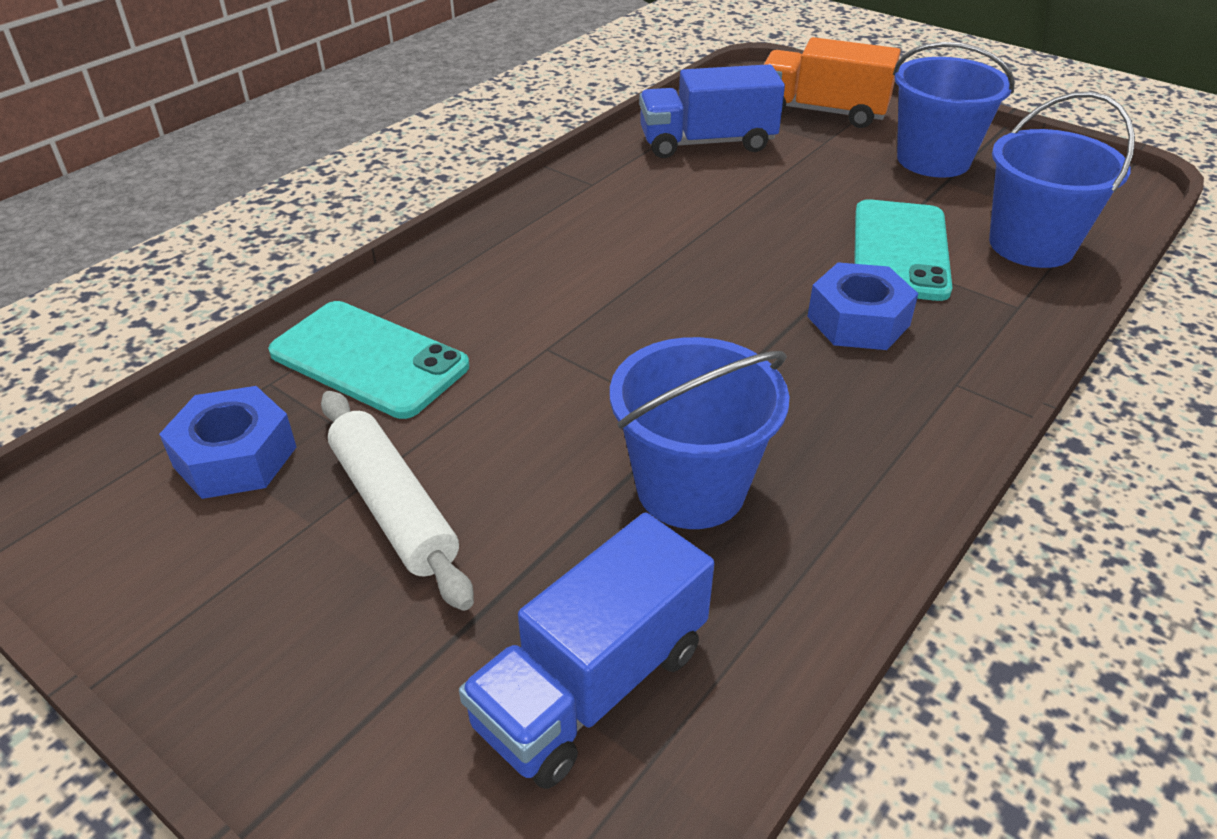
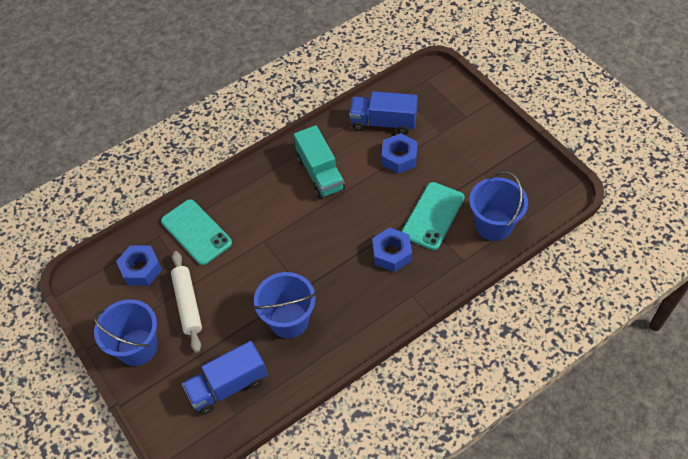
camera: 20 degrees right, 15 degrees up
(621, 224) = (320, 173): none -> turquoise truck
(770, 182) = (399, 158): none -> blue nut
(822, 112) = (451, 108): orange truck -> none
(933, 160) = (485, 157): blue bucket -> blue bucket (137, 347)

